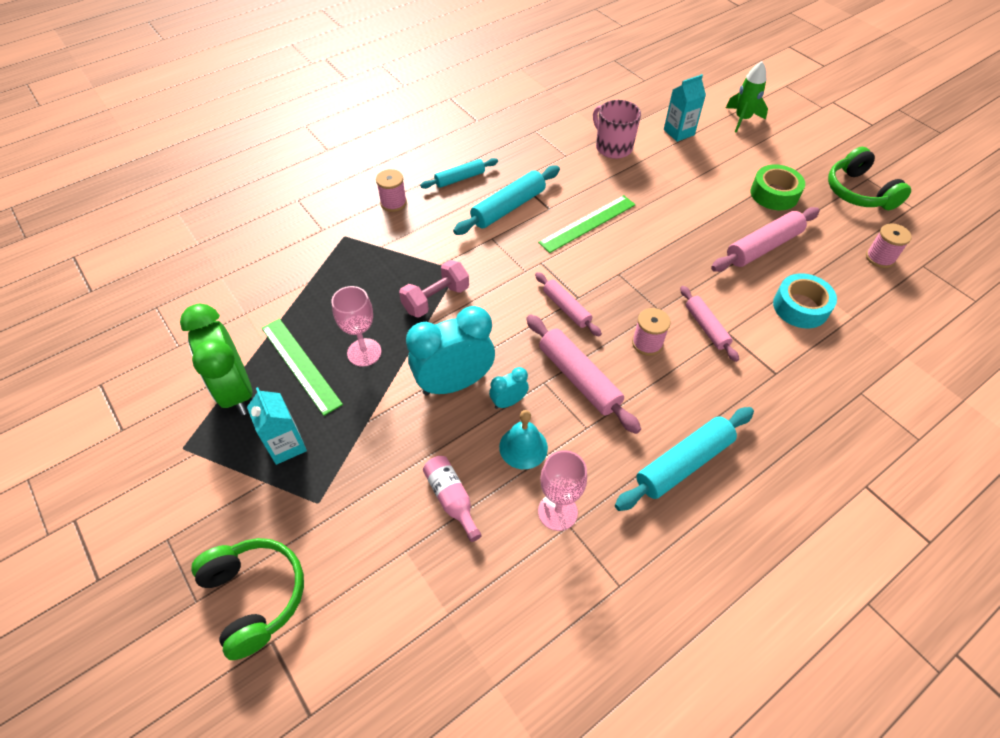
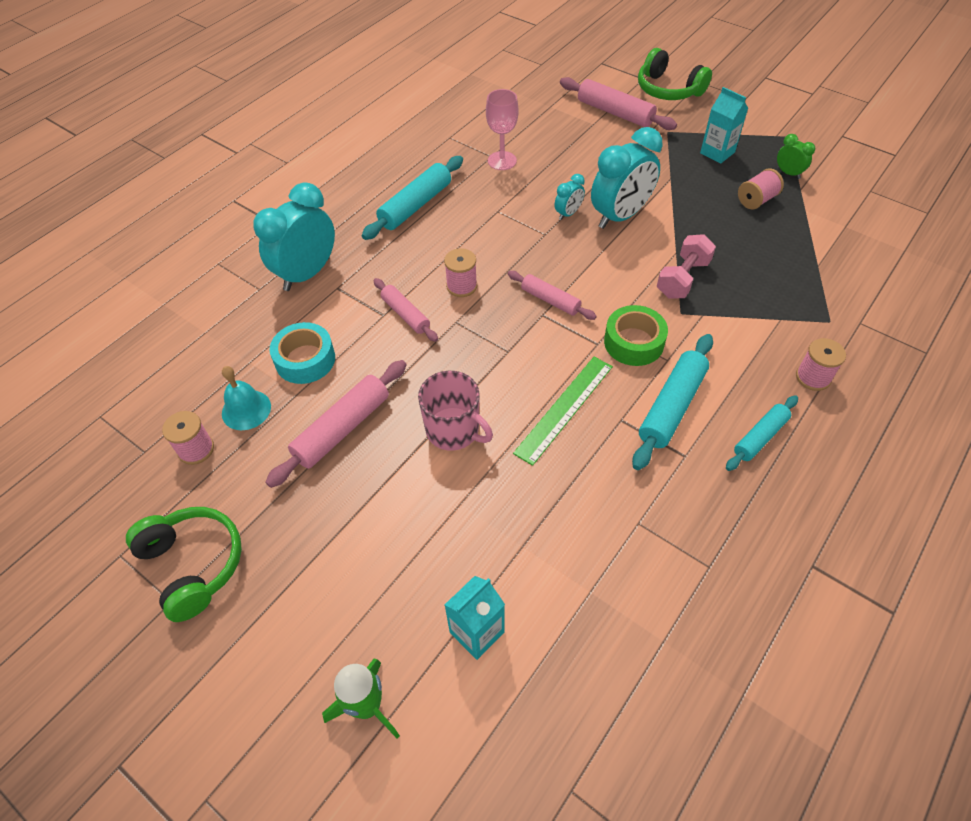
camera: 165 degrees right, 0 degrees up
(236, 391) = (788, 173): green clock -> green clock, size x0.47
(300, 365) = (756, 200): green ruler -> pink spool
(364, 352) = (712, 221): pink goblet -> none
(451, 499) = (578, 151): pink bottle -> none
(523, 447) = (542, 189): turquoise bell -> turquoise bell (246, 410)
(579, 378) = (516, 243): pink rolling pin -> pink rolling pin (615, 113)
(613, 147) = (574, 562): pink mug -> pink mug (453, 430)
(774, 194) = (321, 526): green tape -> green tape (633, 342)
(810, 398) = (307, 274): none -> turquoise clock

